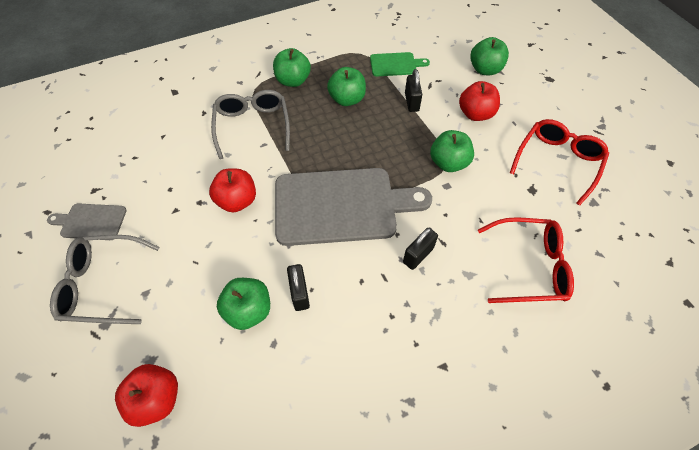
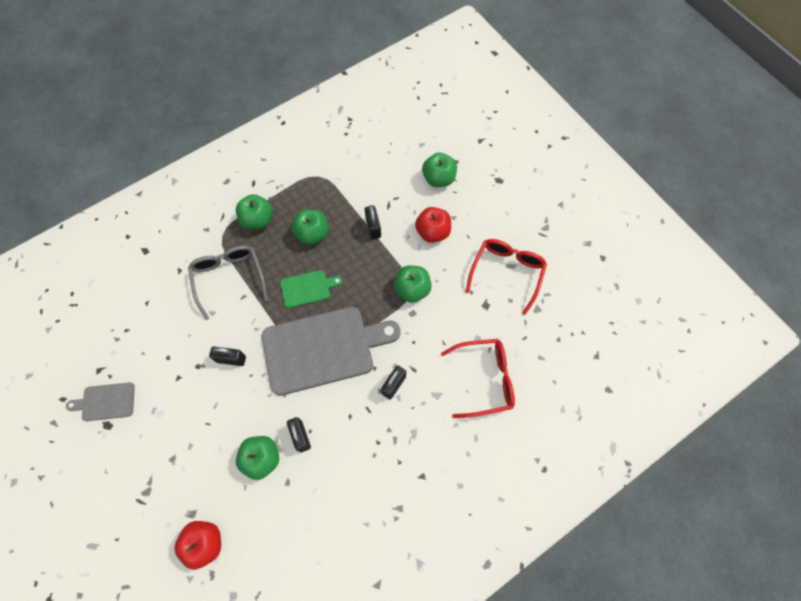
camera: 10 degrees left, 10 degrees up
(103, 284) = (134, 458): grey glasses -> none
(237, 201) = (231, 359): red apple -> black padlock
(395, 64) = (353, 185): green cutting board -> green cutting board (308, 288)

